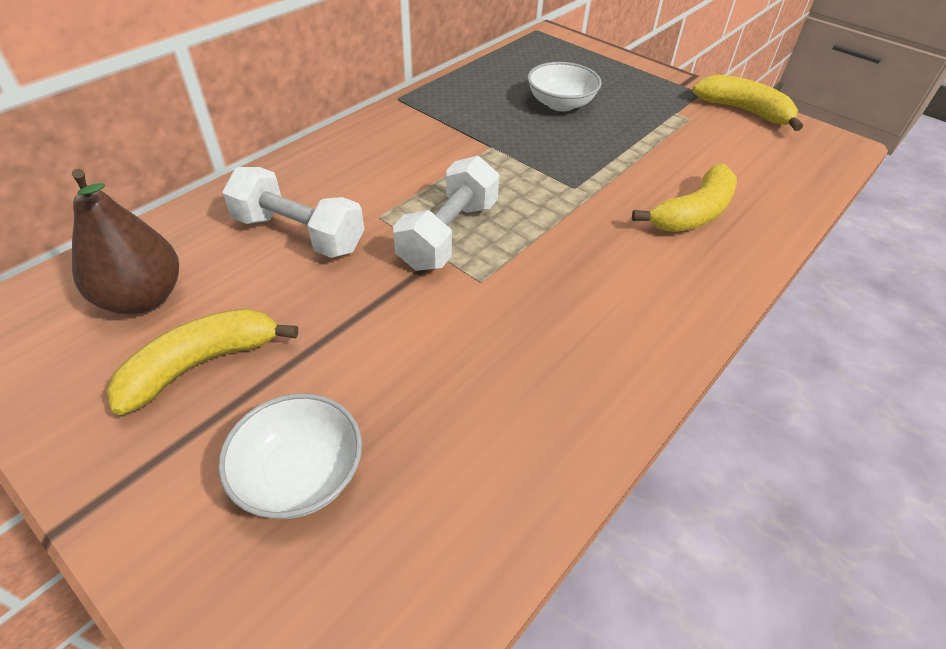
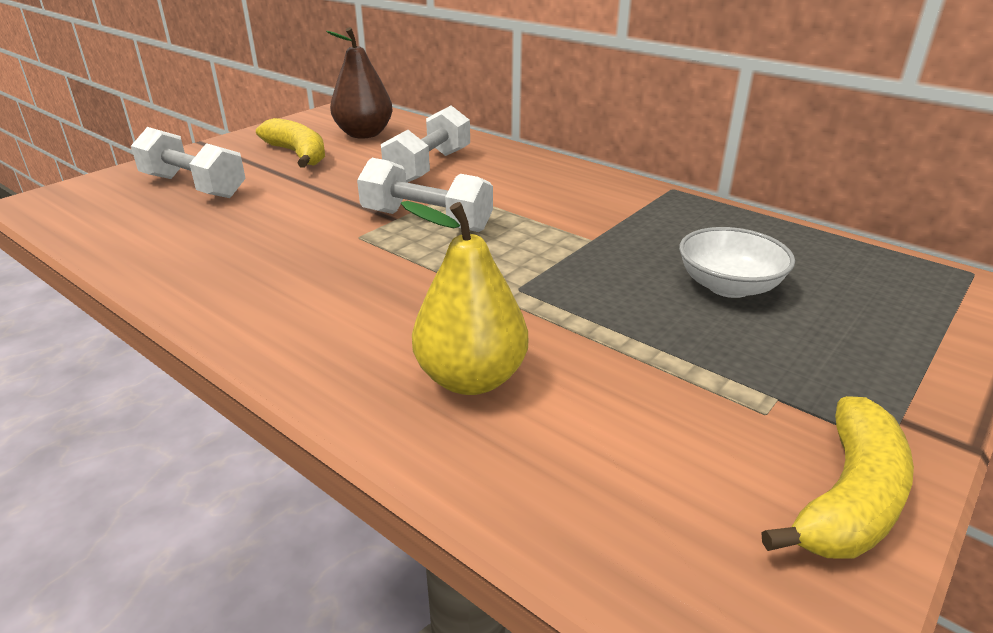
camera: 90 degrees right, 15 degrees down
(300, 475) = (194, 186): white bowl -> white dumbbell
(693, 213) = (471, 378): yellow banana -> yellow pear

